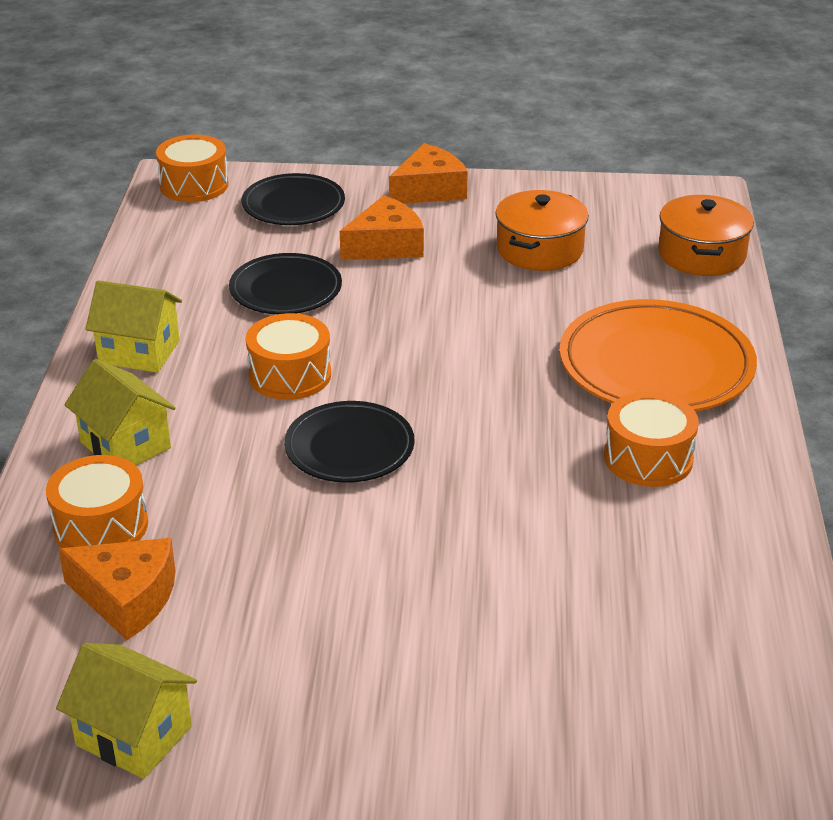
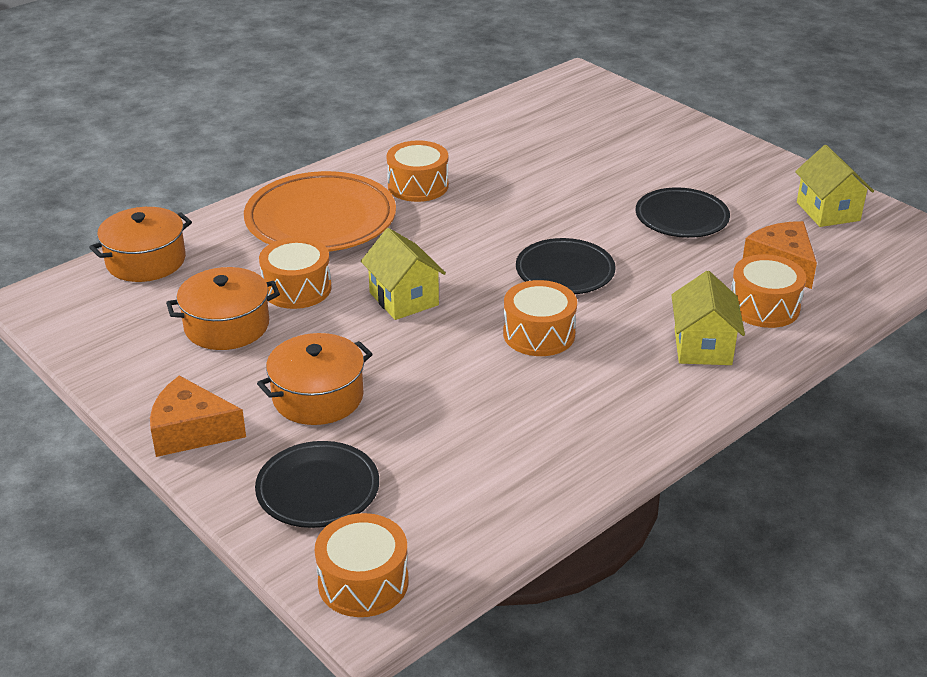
camera: 135 degrees left, 0 degrees up
(139, 352) = (622, 412): yellow house -> yellow house (404, 299)
(286, 290) = (449, 402): black plate -> black plate (681, 218)
(385, 245) = (318, 397): orange cheese -> orange pot
(548, 300) = (297, 288): none -> orange drum

